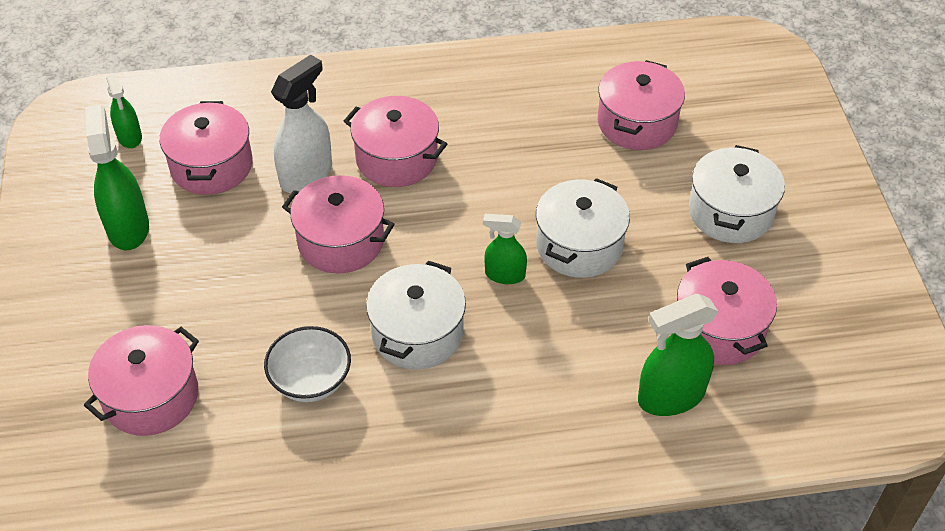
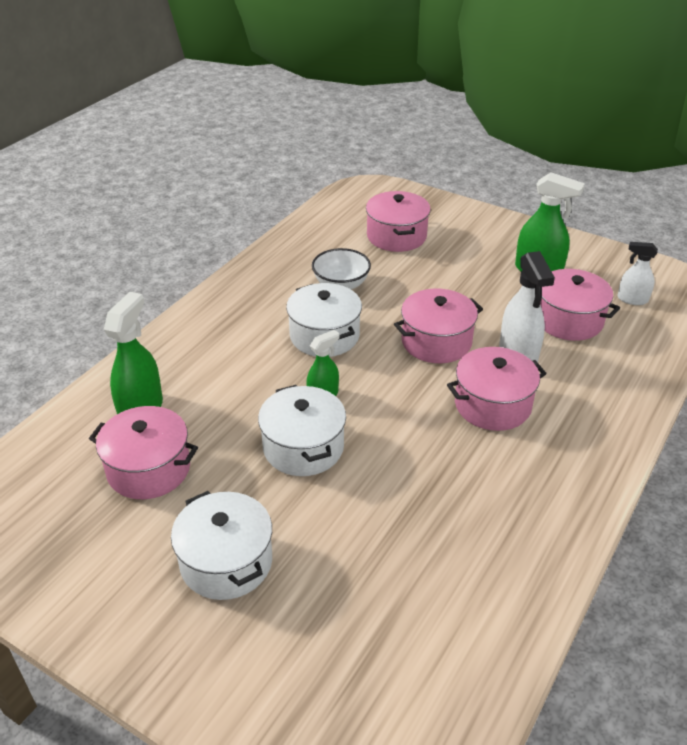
camera: 130 degrees right, 10 degrees down
(129, 137) = (632, 299): green spray bottle -> white spray bottle
(637, 123) = (390, 578): pink pot -> none

